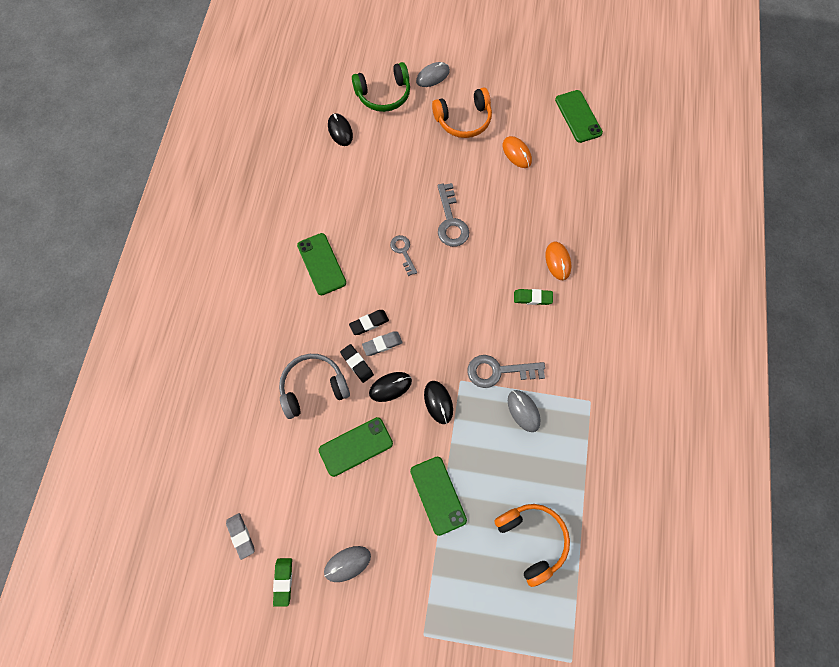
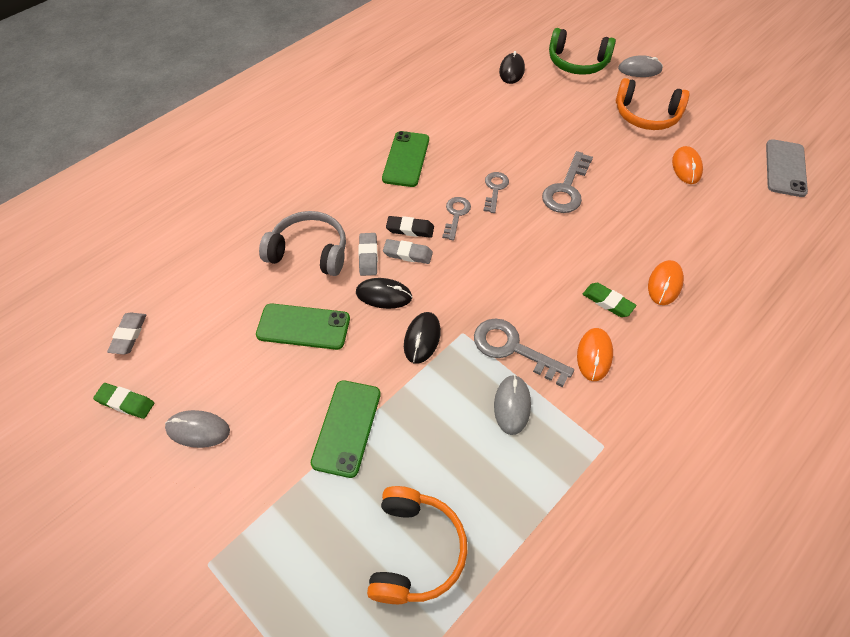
camera: 35 degrees right, 15 degrees down
(283, 581) = (125, 402): green eraser -> green eraser turned 75 degrees clockwise
(357, 364) = (368, 256): black eraser -> grey eraser
(392, 291) = (456, 215): none -> grey key
(548, 343) = (594, 355): none -> orange mouse
(578, 116) = (785, 168): green phone -> grey phone

